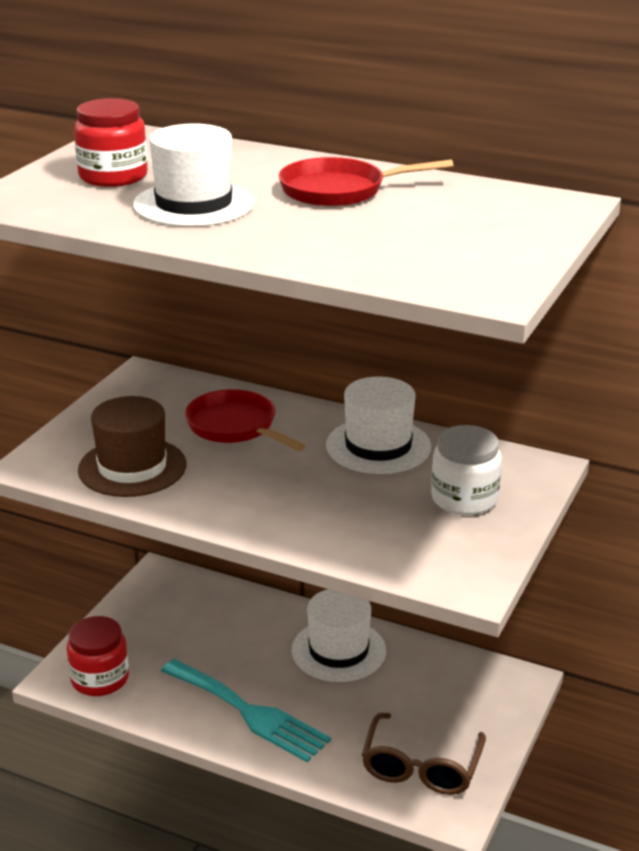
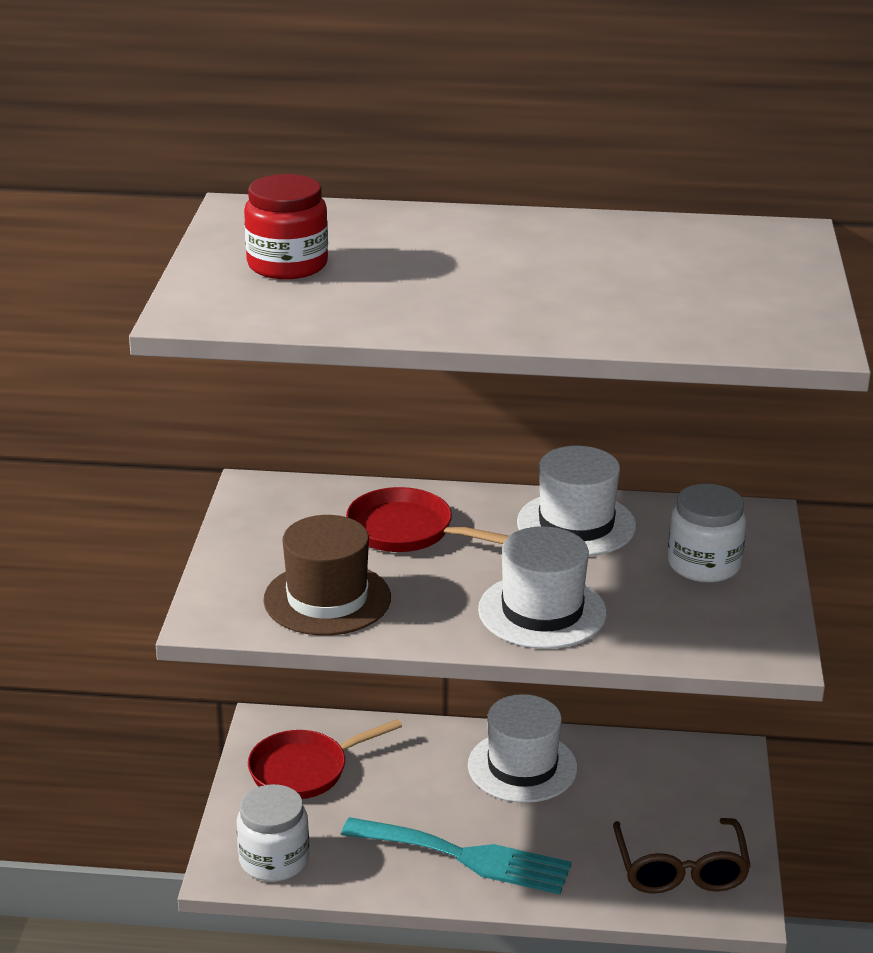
camera: 20 degrees left, 0 degrees up
(100, 679) = (274, 860): red jar -> white jar
(194, 204) = (412, 286): white hat -> white hat (542, 611)
(339, 190) = (550, 249): red pan -> red pan (304, 770)

